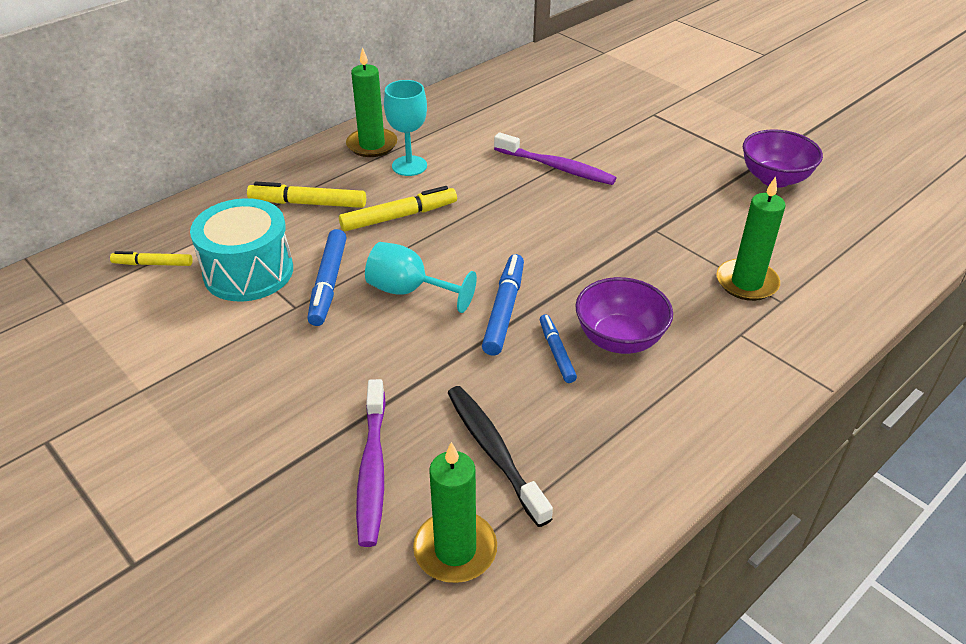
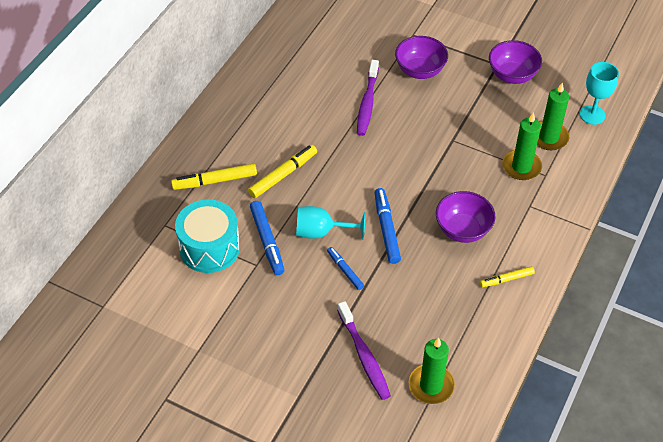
camera: 20 degrees left, 10 degrees up
(153, 264) = (141, 260): yellow marker -> yellow marker (506, 279)
(372, 145) = (229, 116): green candle -> green candle (549, 137)
(409, 166) = (266, 129): turquoise goblet -> turquoise goblet (592, 115)
(494, 452) = (425, 324): black toothbrush -> none
(556, 167) = (367, 103): purple toothbrush -> purple toothbrush turned 90 degrees clockwise
(556, 352) = (430, 250): blue marker -> blue marker (345, 270)
(645, 149) = (420, 70): none -> purple bowl

